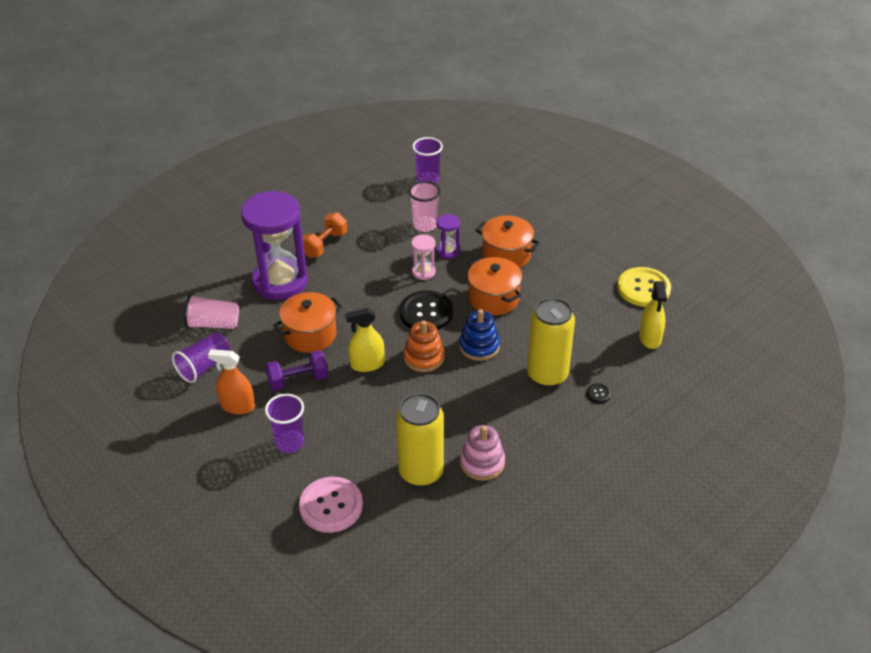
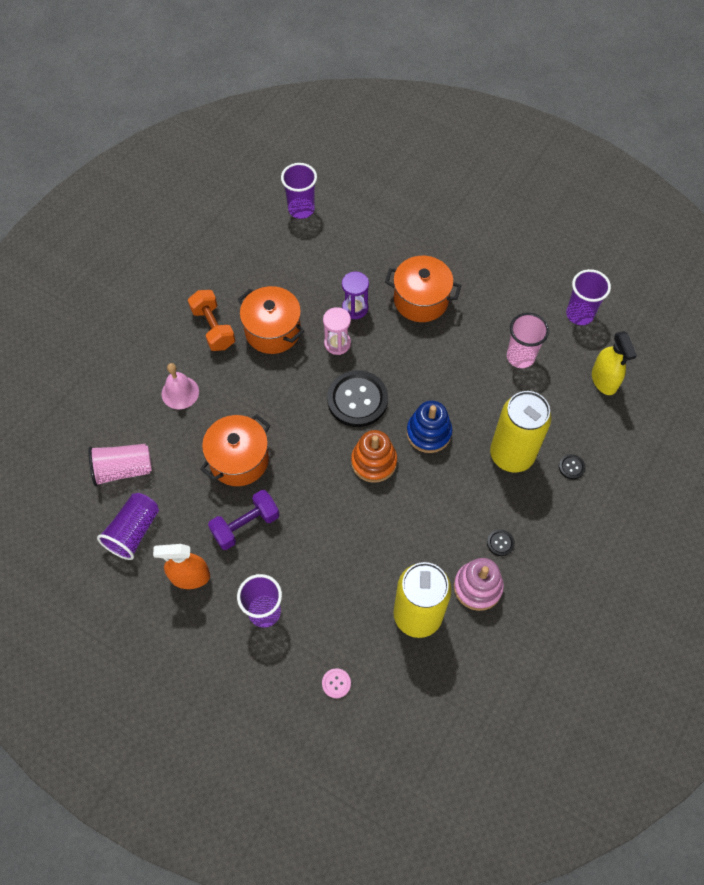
camera: 15 degrees left, 20 degrees up
(280, 282) = (180, 392): purple hourglass -> pink bell
(324, 244) = (213, 328): orange dumbbell -> orange dumbbell turned 45 degrees counterclockwise
(331, 506) = (336, 683): pink button -> pink button, size x0.42
(367, 364) = (315, 485): yellow spray bottle -> none
(425, 225) = (318, 276): pink cup -> pink cup (520, 357)
(494, 298) = (425, 363): orange pot -> orange pot (272, 331)
(514, 435) = (500, 543): none -> black button
(643, 288) = (579, 314): yellow button -> purple cup

